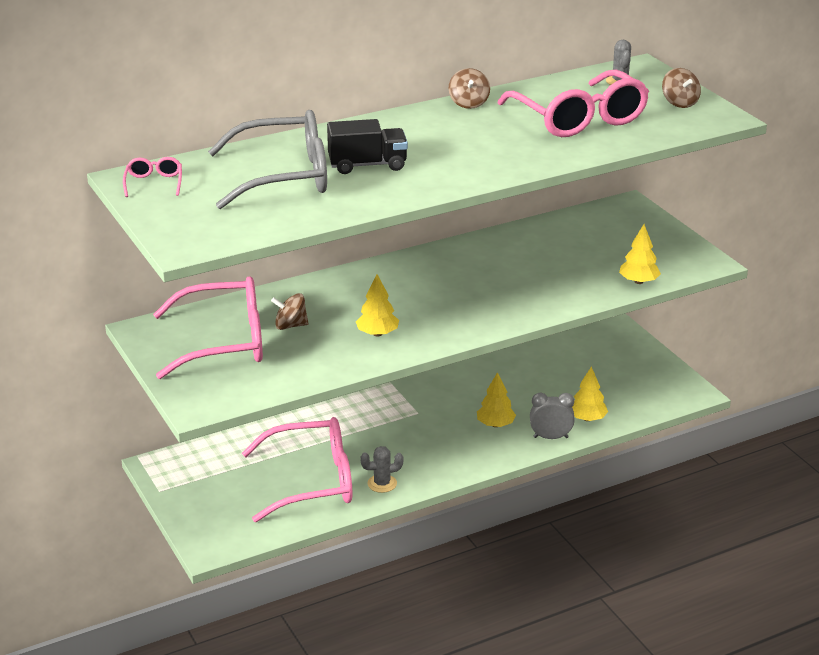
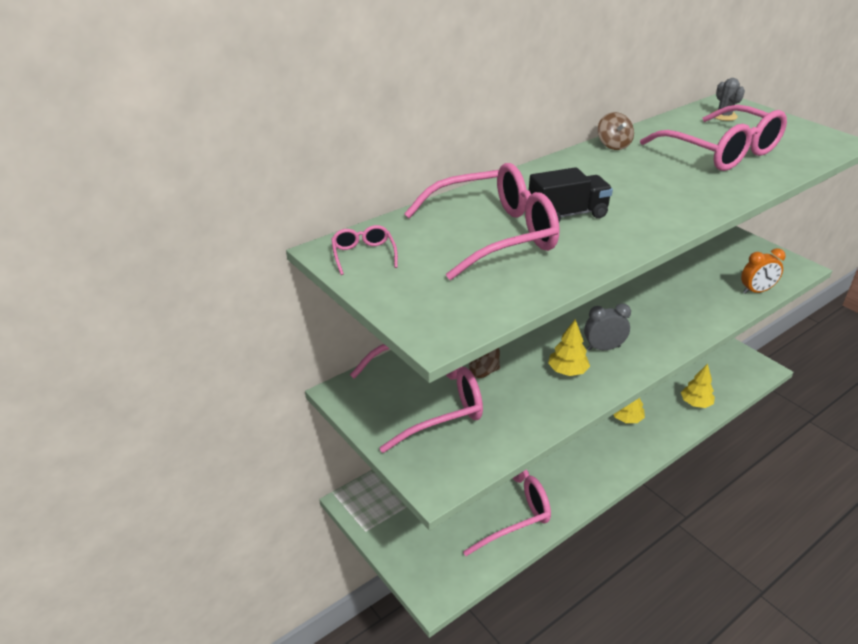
camera: 10 degrees left, 5 degrees up
(283, 176) = (493, 235): grey glasses -> pink glasses
(382, 483) = (560, 494): grey cactus -> none
(550, 437) = (676, 426): grey clock -> grey clock (603, 348)
(638, 281) = (756, 291): yellow tree -> orange clock
(679, 103) = (791, 131): brown spinning top -> none

